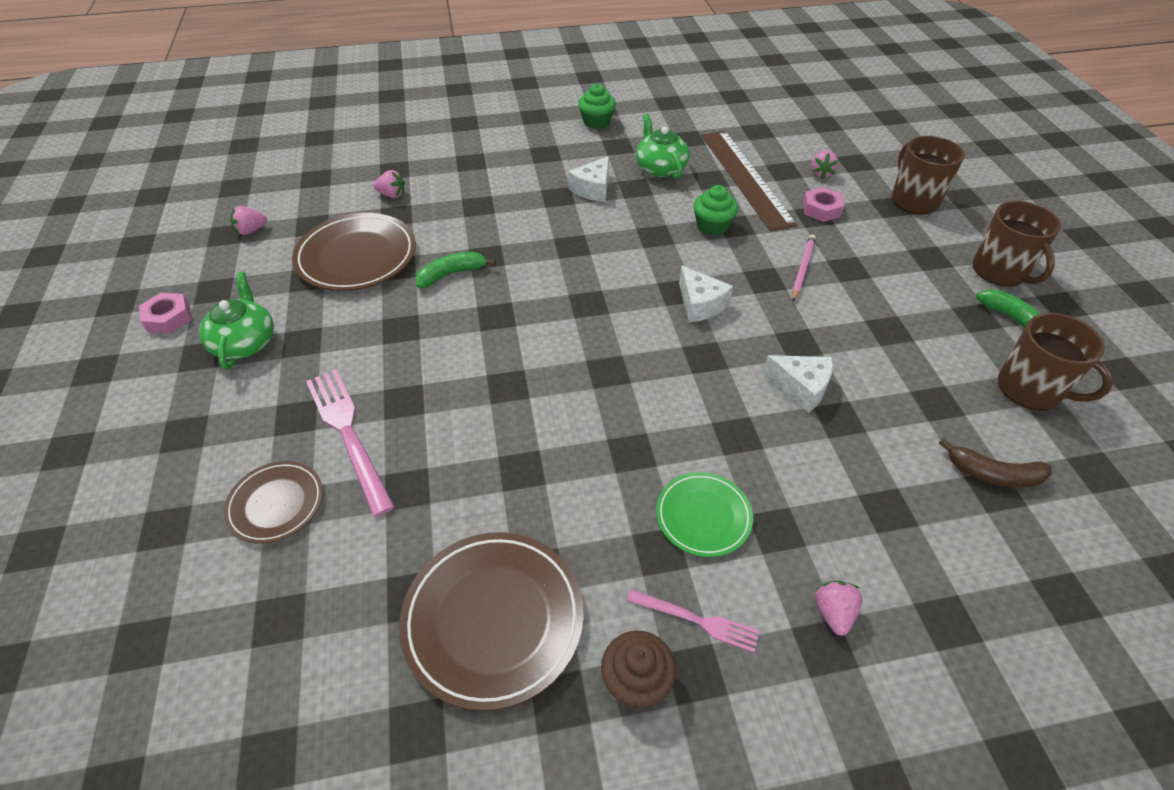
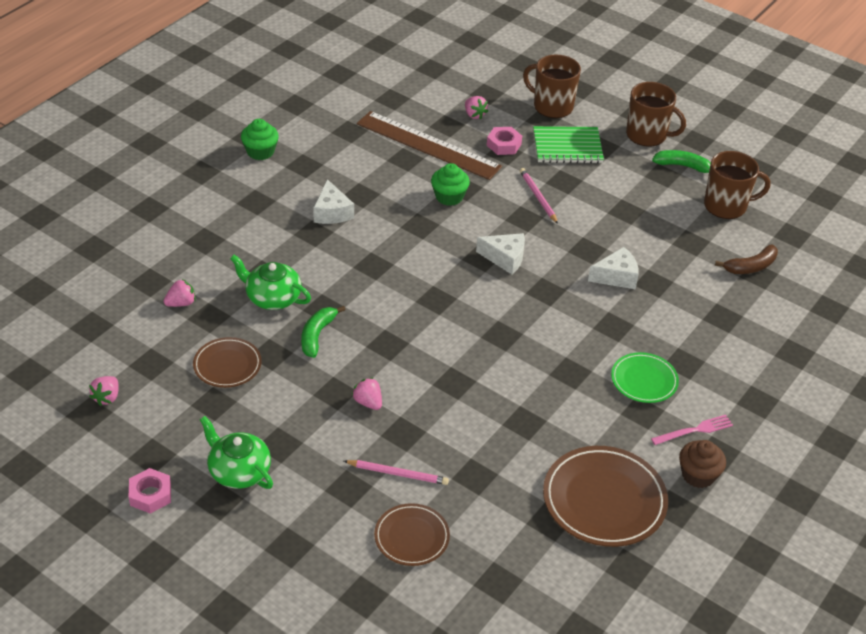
camera: 45 degrees left, 5 degrees down
(348, 434) = (398, 473): pink fork -> pink pencil
(357, 257) = (227, 365): brown plate -> brown plate, size x0.59
(660, 167) = (359, 168): green teapot -> green teapot (272, 297)
(833, 612) = (747, 384): pink strawberry -> pink strawberry (368, 402)
(889, 241) = (567, 147): none -> green notebook

